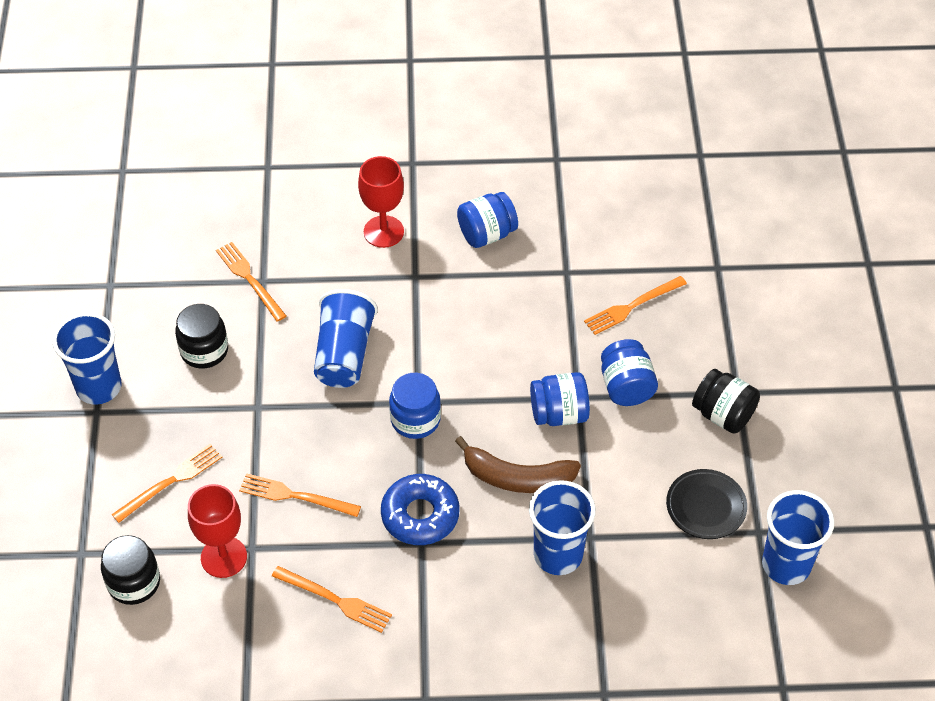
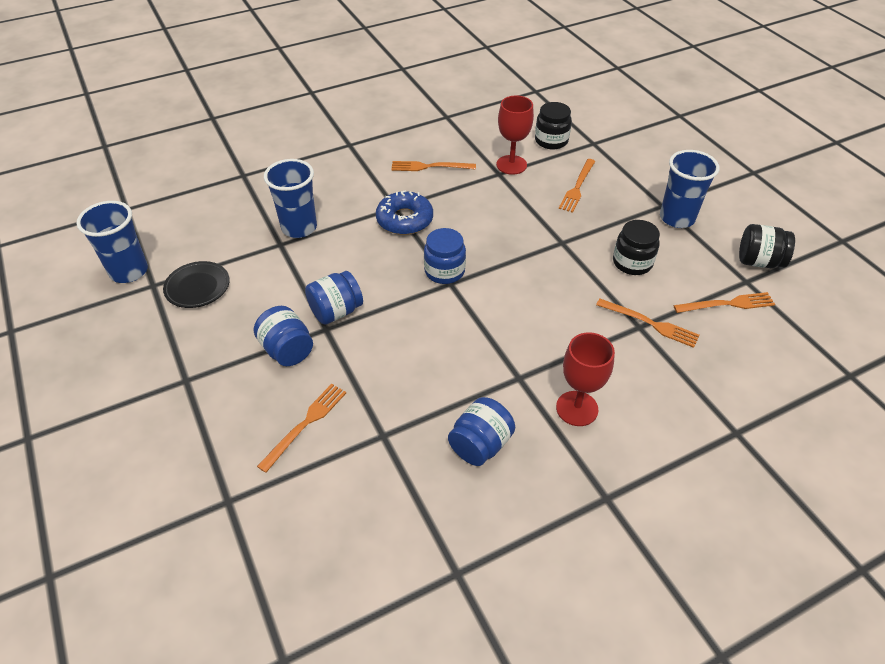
camera: 155 degrees right, 5 degrees down
(295, 496) = (493, 204): orange fork -> orange fork (727, 304)
(344, 354) = (530, 296): blue cup -> none
(516, 477) = (349, 260): brown banana -> none
(723, 414) = (195, 357): black jar -> black jar (759, 261)

